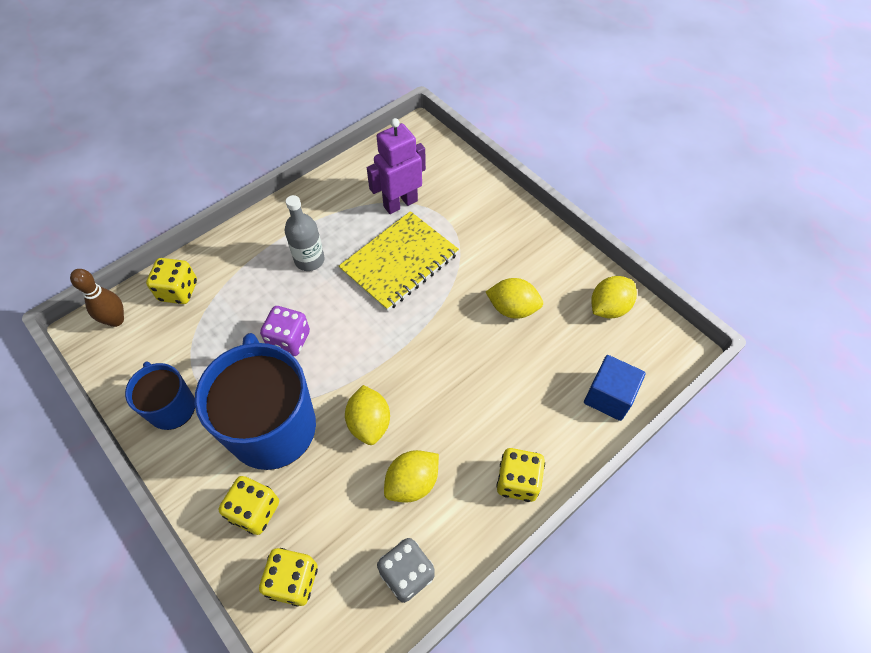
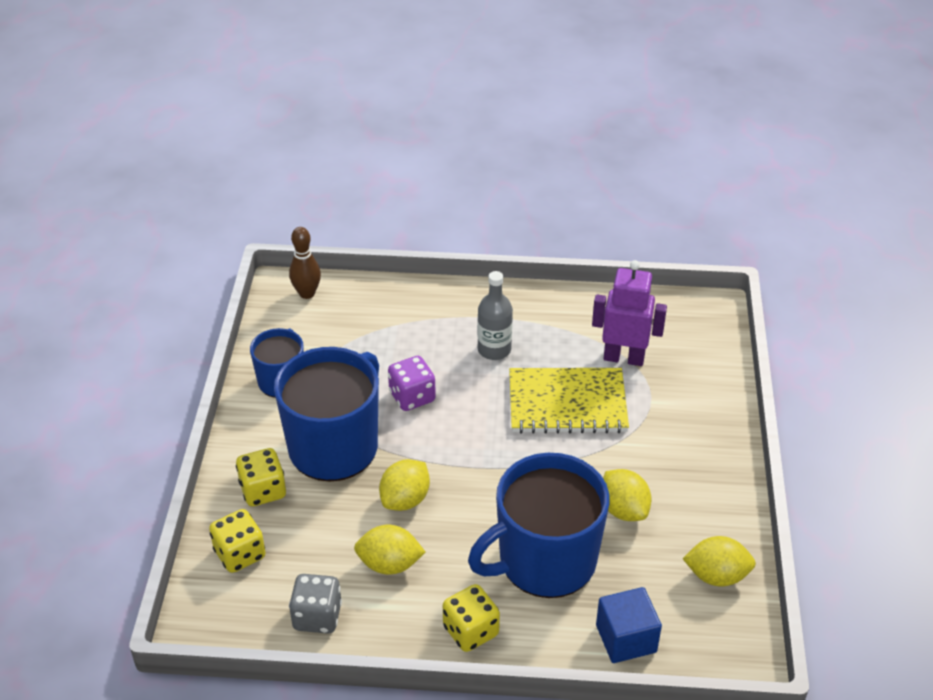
camera: 45 degrees right, 15 degrees down
(178, 291) = (370, 303): yellow dice -> none
(506, 386) = (544, 561): none -> blue mug

